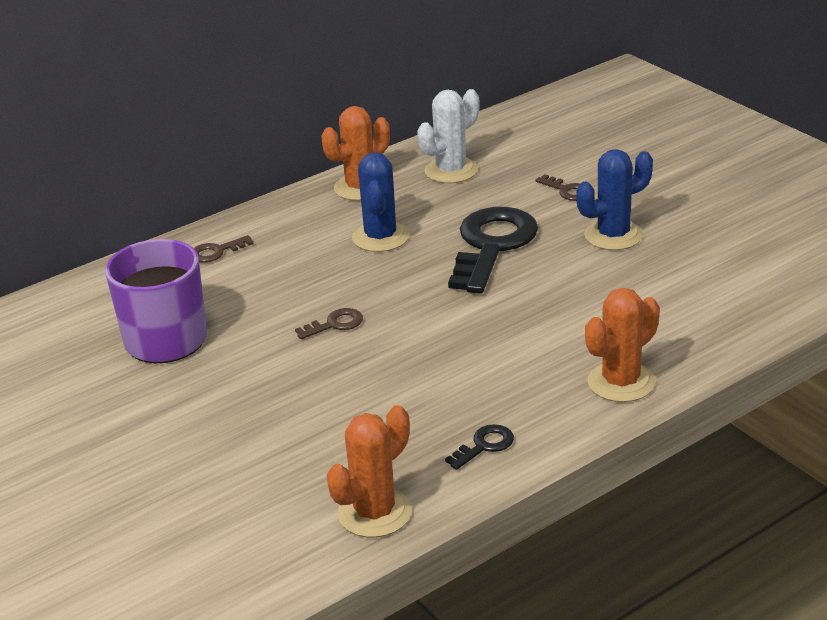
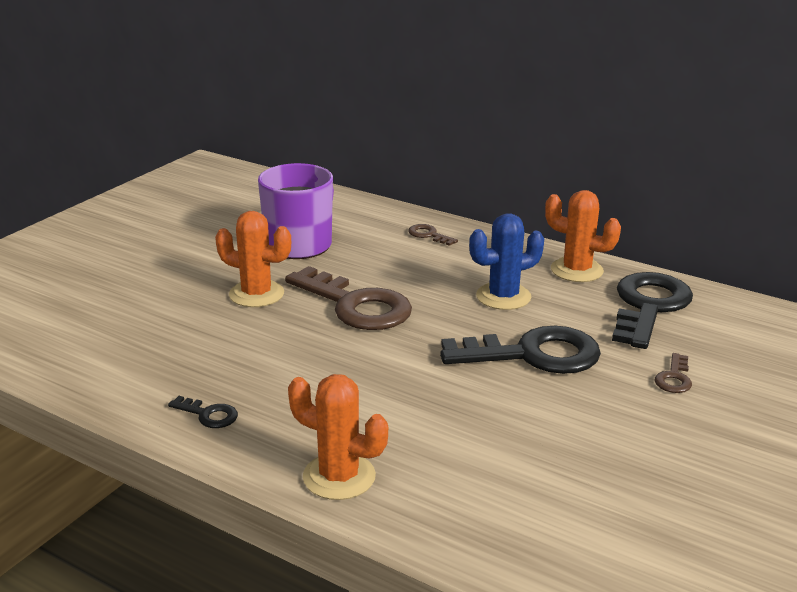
camera: 65 degrees right, 5 degrees down
(335, 324) = (356, 305): brown key -> brown key, size x2.34
(374, 513) = (104, 379): orange cactus -> orange cactus (256, 294)
(451, 171) = (648, 306): white cactus -> black key
(613, 235) = (610, 423): blue cactus -> none

